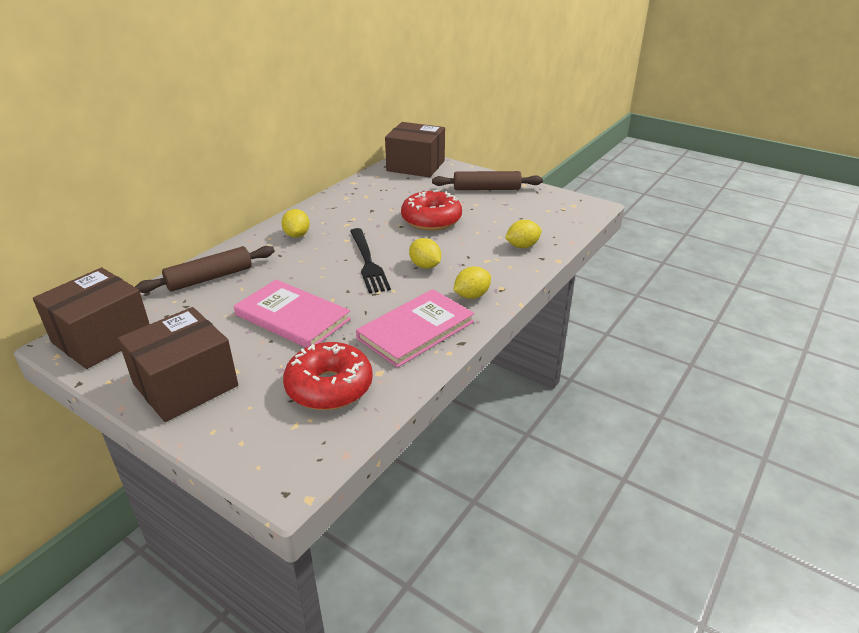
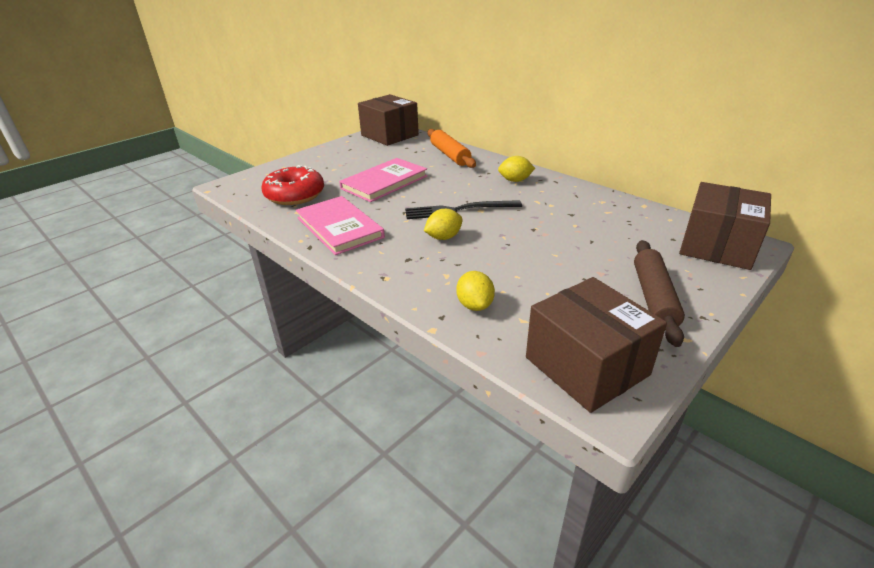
camera: 100 degrees right, 0 degrees up
(185, 385) = (329, 157): brown box -> brown box (586, 366)
(210, 278) = (450, 155): brown rolling pin -> orange rolling pin
(431, 220) = (548, 247): red donut -> none
(471, 295) = (379, 258): yellow lemon -> none

